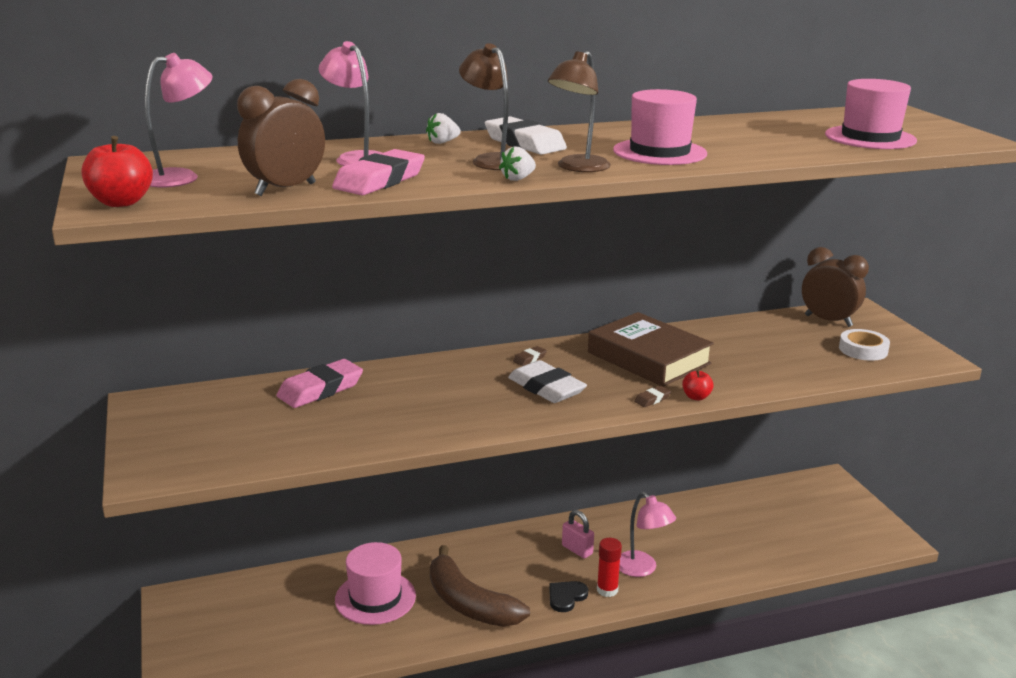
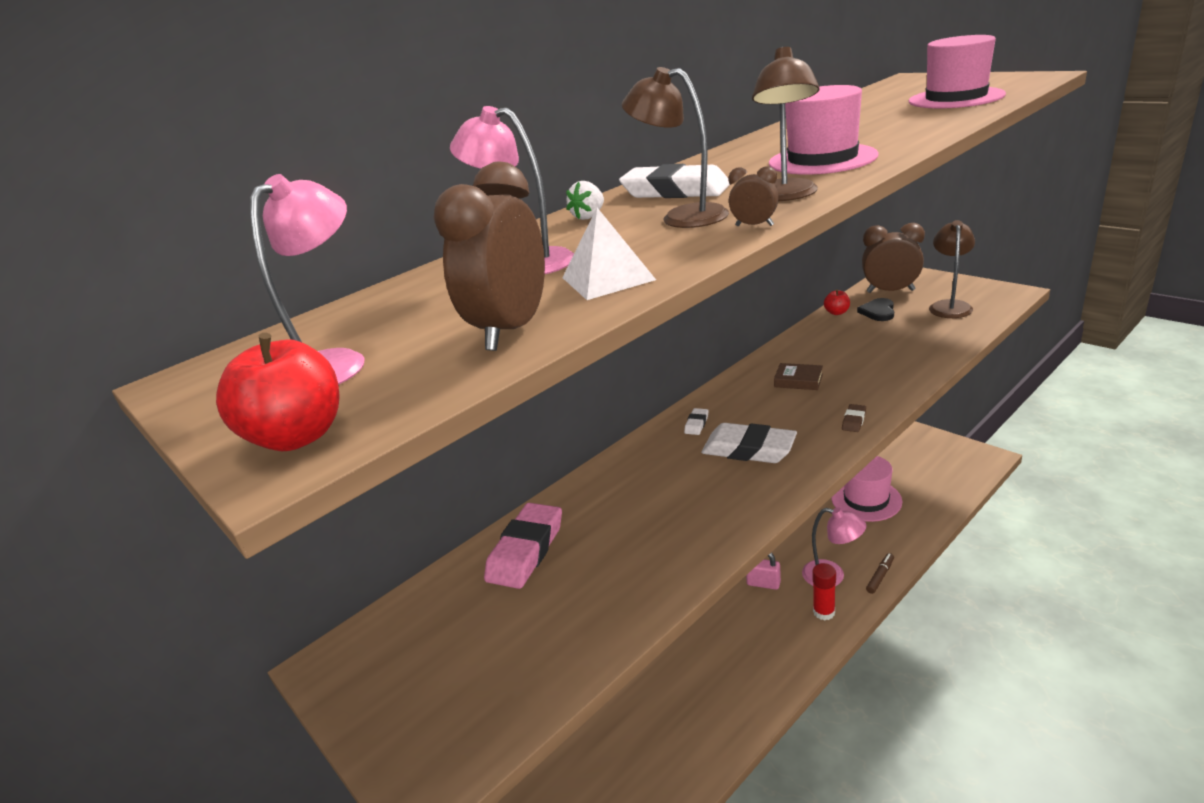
camera: 20 degrees left, 5 degrees up
(375, 598) = (628, 730): pink hat -> pink hat (866, 500)
(379, 180) = (607, 278): pink eraser -> white pyramid
(469, 603) = (721, 689): brown banana -> none
(518, 179) = (754, 226): white strawberry -> brown clock
(529, 358) = (696, 424): brown eraser -> white eraser
(566, 597) = (797, 637): black heart -> black heart (878, 311)
(648, 358) = (798, 380): brown book -> brown book, size x0.42
(684, 586) = (880, 576): none -> brown marker
(696, 397) = (886, 402): red apple -> red apple (837, 312)
(863, 350) = (949, 306): white tape -> brown lamp

